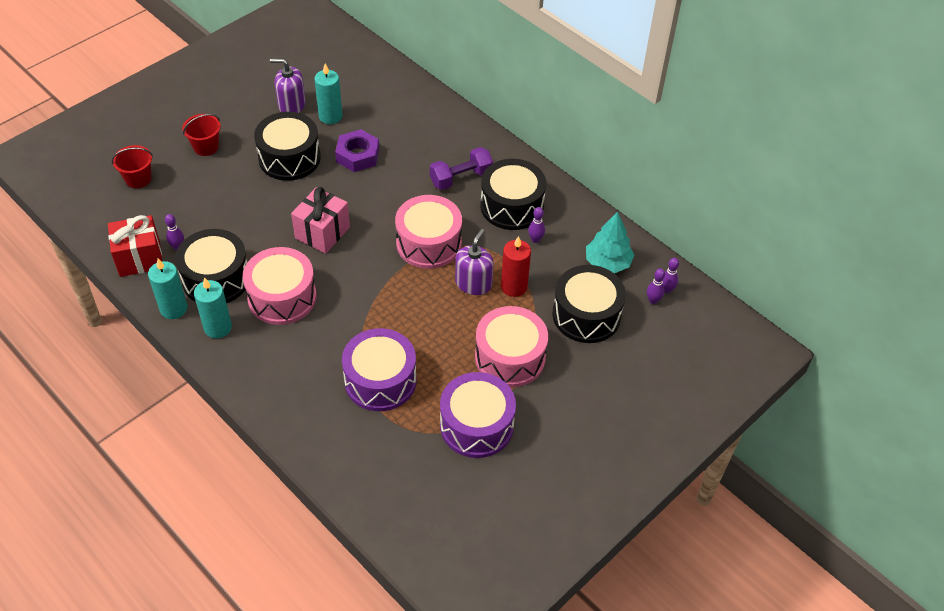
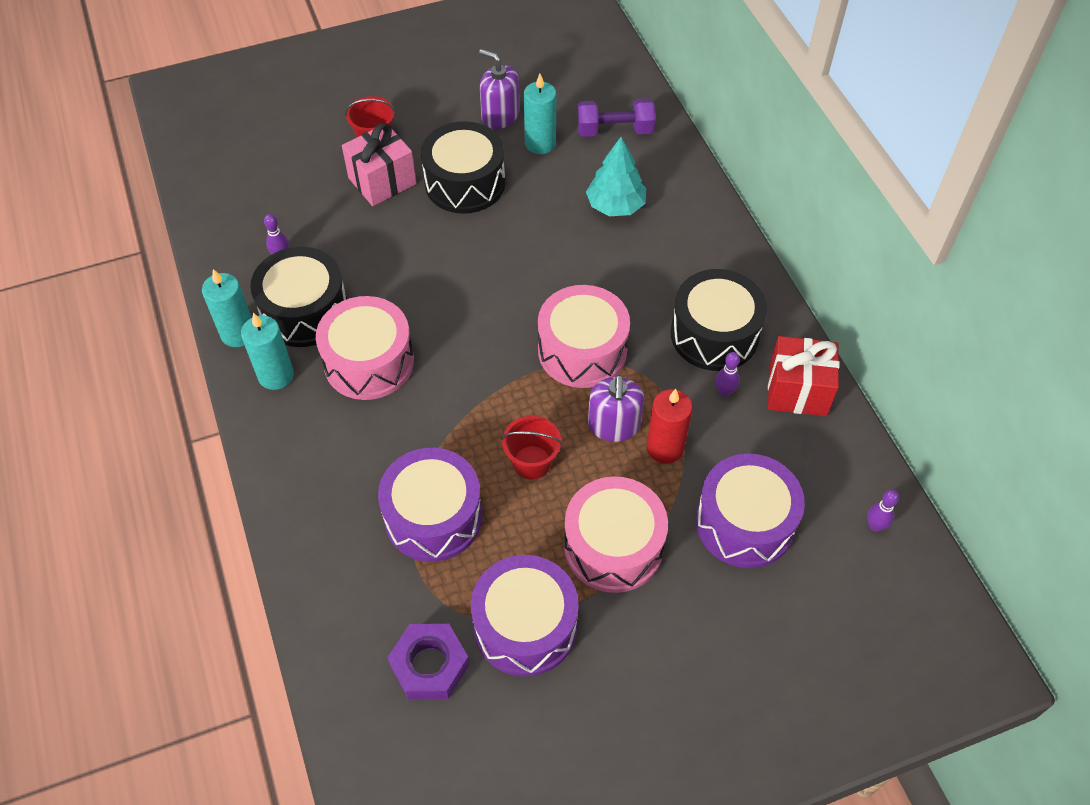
camera: 25 degrees right, 5 degrees up
(138, 179) = (279, 157): red bucket -> red bucket (532, 462)
(139, 258) = (232, 256): red gift -> red gift (797, 390)
(322, 232) = (457, 293): pink gift -> pink gift (382, 181)
(357, 155) = (549, 204): purple nut -> purple nut (429, 665)
(461, 178) = (665, 274): purple dumbbell -> purple dumbbell (614, 130)
(473, 283) = (614, 425): purple soap dispenser -> purple soap dispenser turned 135 degrees clockwise
(586, 315) = (744, 523): black drum -> purple drum
(607, 263) = (808, 457): turquoise tree -> turquoise tree (615, 205)
(653, 300) = (848, 534): purple bowling pin -> none

